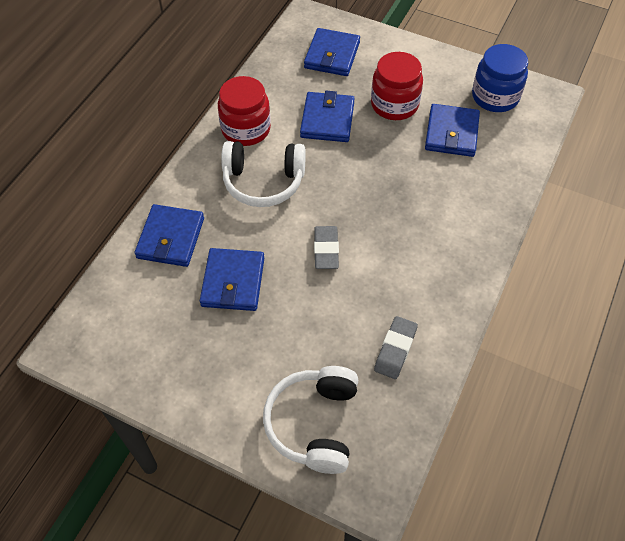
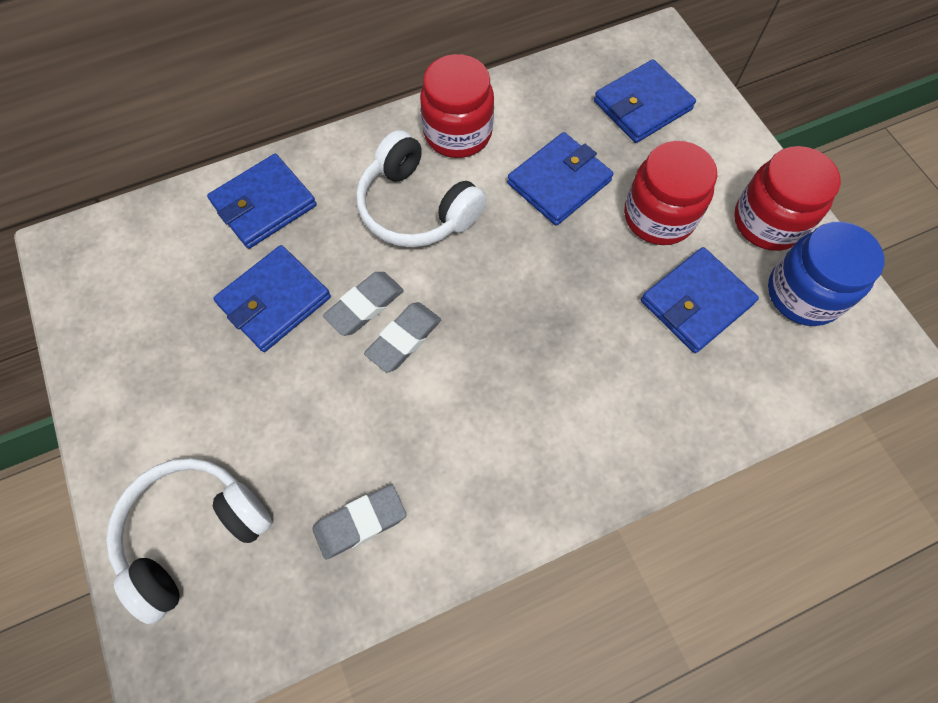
camera: 40 degrees right, 10 degrees up
(287, 249) = (365, 306): none -> grey eraser
(448, 74) = (768, 222): none -> red jar

